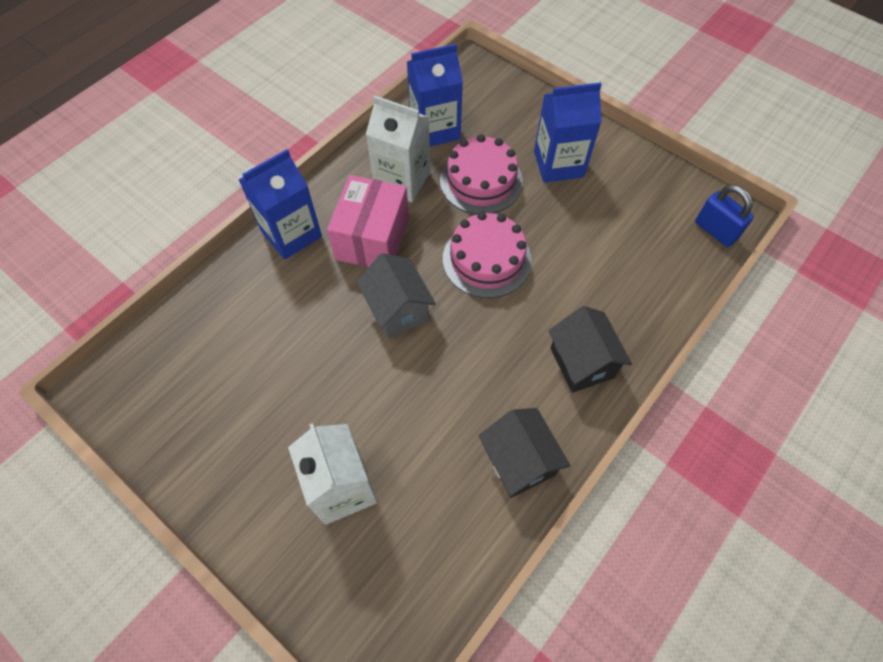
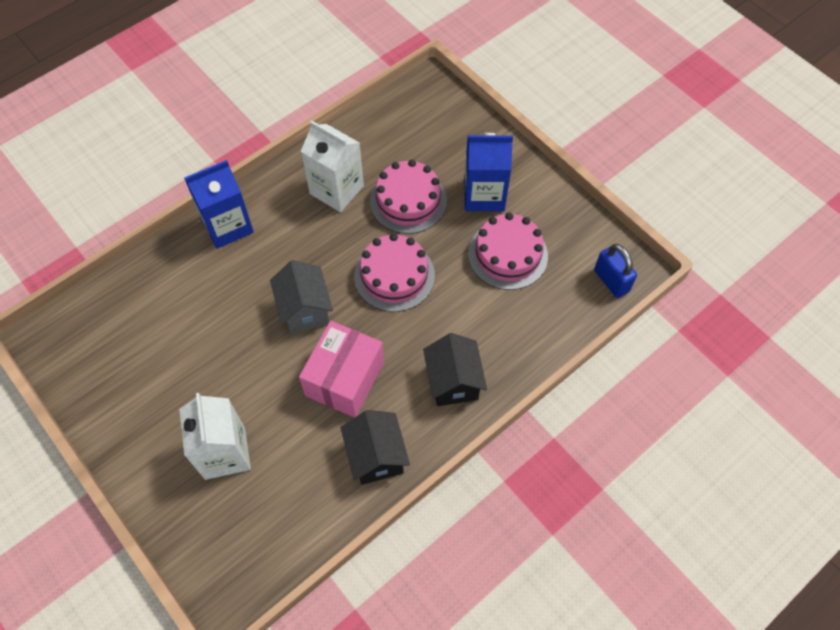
camera: 10 degrees right, 0 degrees up
(372, 239) = (297, 241): pink box -> pink box (345, 379)
(435, 129) = (378, 144): blue carton -> none
(600, 220) = (507, 255): none -> pink cake

